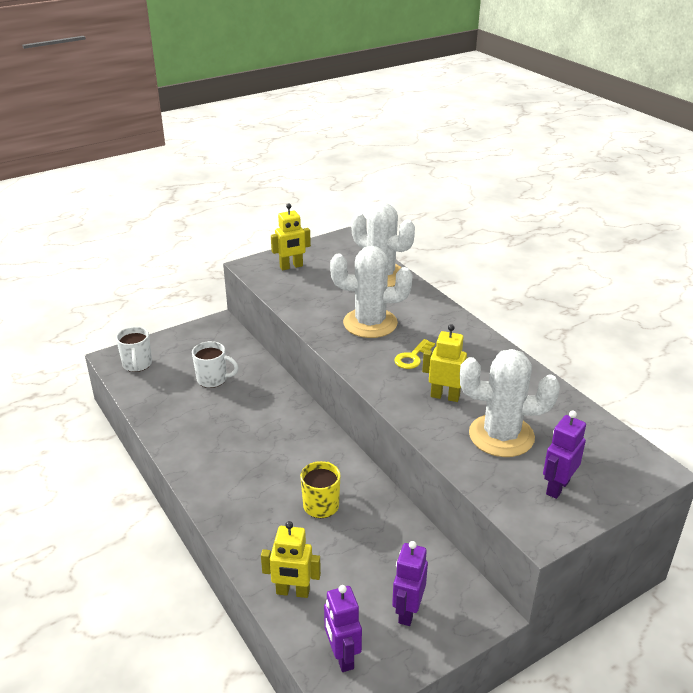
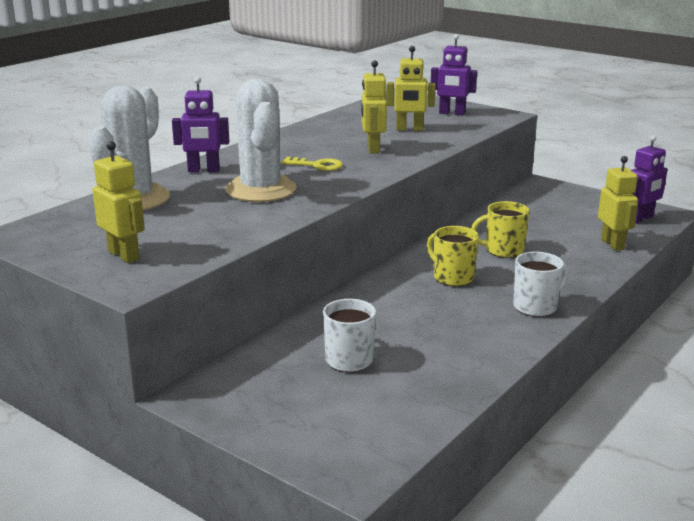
camera: 110 degrees left, 10 degrees down
(137, 364) = (357, 441): white mug -> white mug (536, 307)
(289, 456) = (452, 277): none -> yellow mug
(407, 611) = (573, 205): purple robot -> purple robot (203, 170)
(501, 436) = (409, 129): white cactus -> yellow robot

